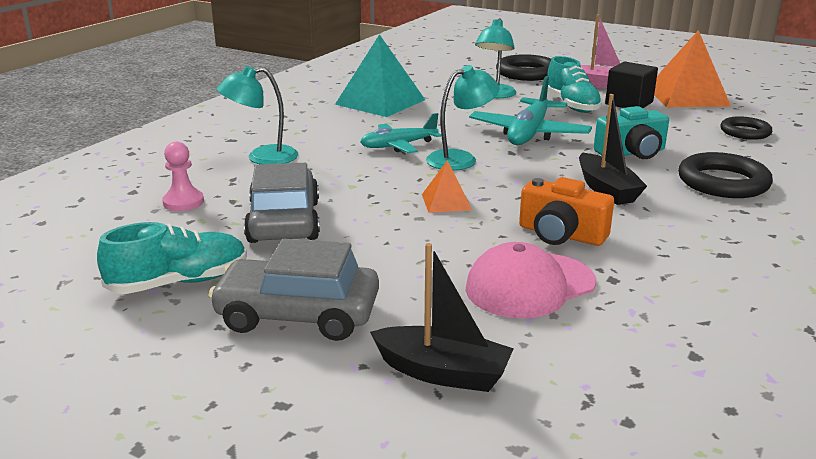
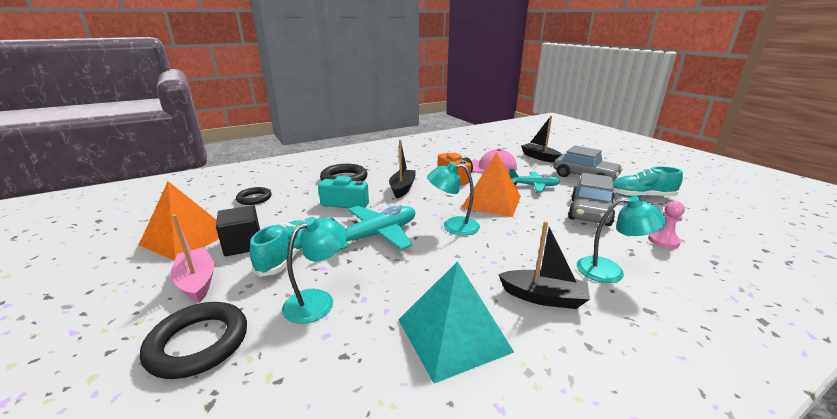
camera: 150 degrees left, 0 degrees up
(324, 129) = (543, 297): none -> black boat
(398, 146) = (486, 251): turquoise plane -> turquoise plane (534, 186)
(446, 202) = (491, 201): orange pyramid -> orange pyramid, size x2.01

